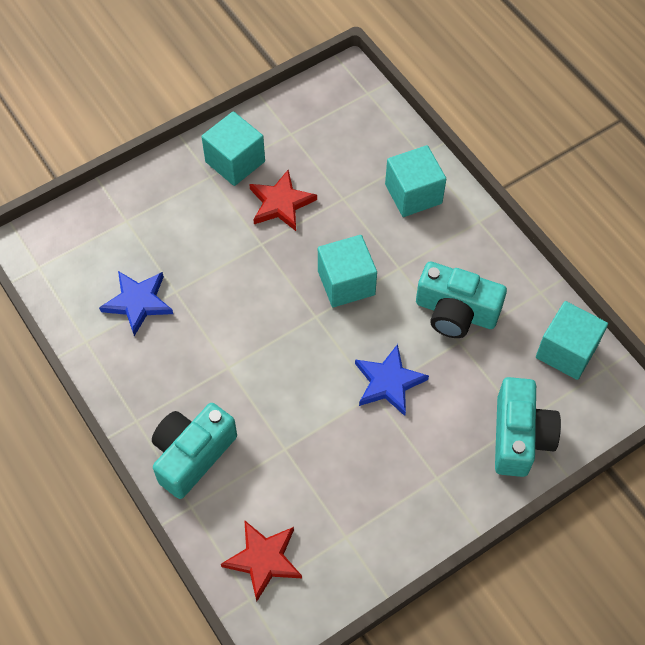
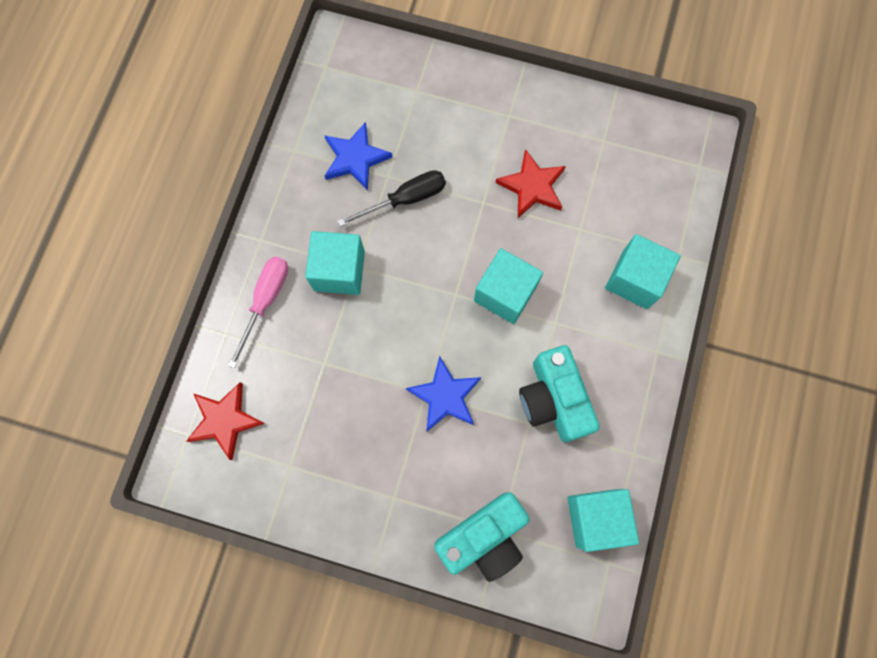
camera: 50 degrees right, 15 degrees up
(192, 455) = (266, 301): turquoise camera -> pink screwdriver
(207, 293) = (405, 199): none -> black screwdriver
(235, 162) = (538, 122): turquoise cube -> turquoise cube (339, 271)

